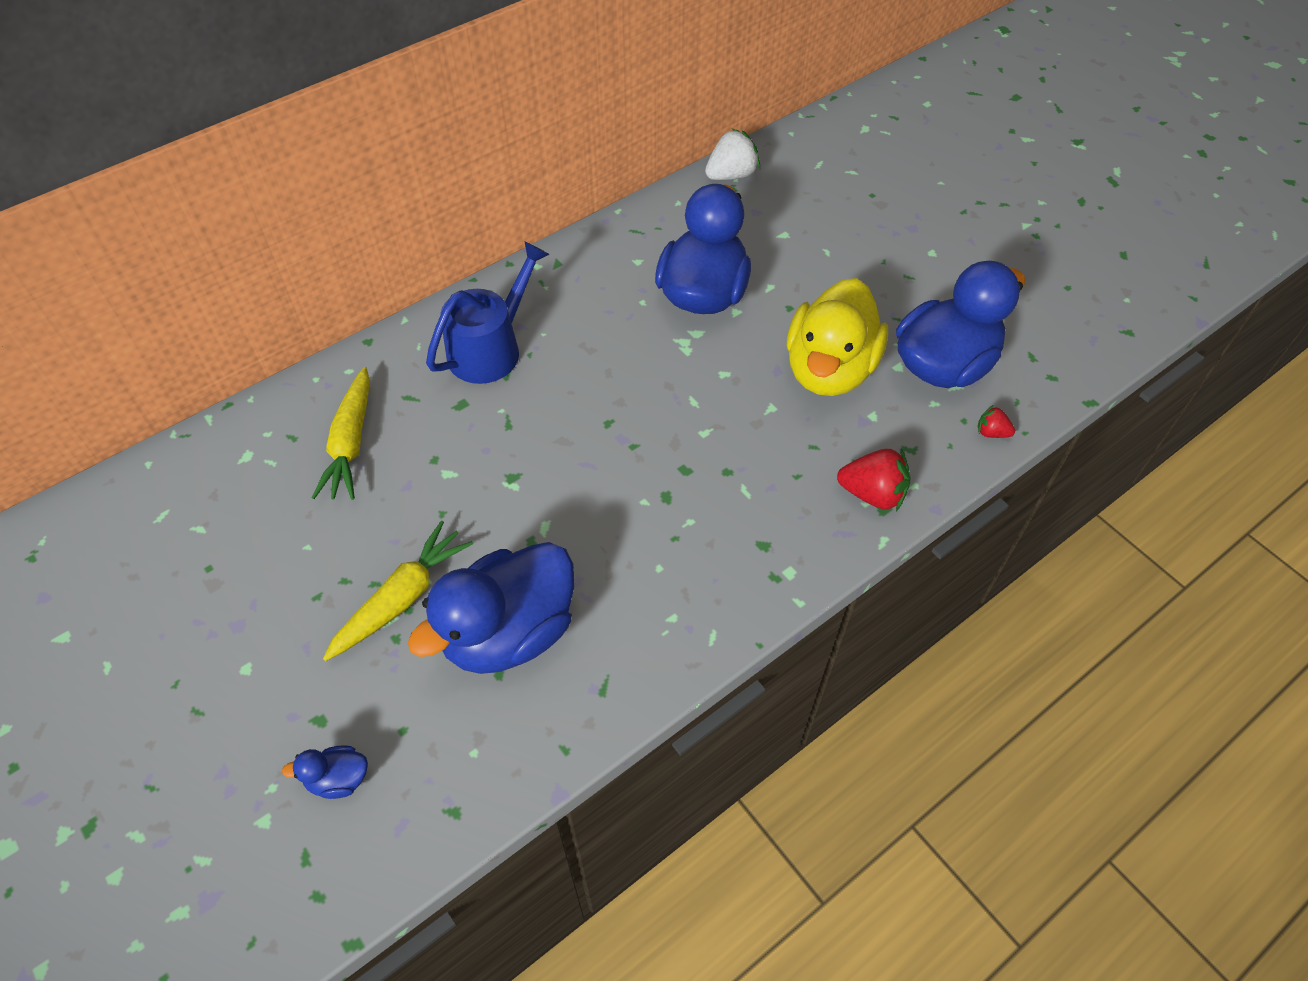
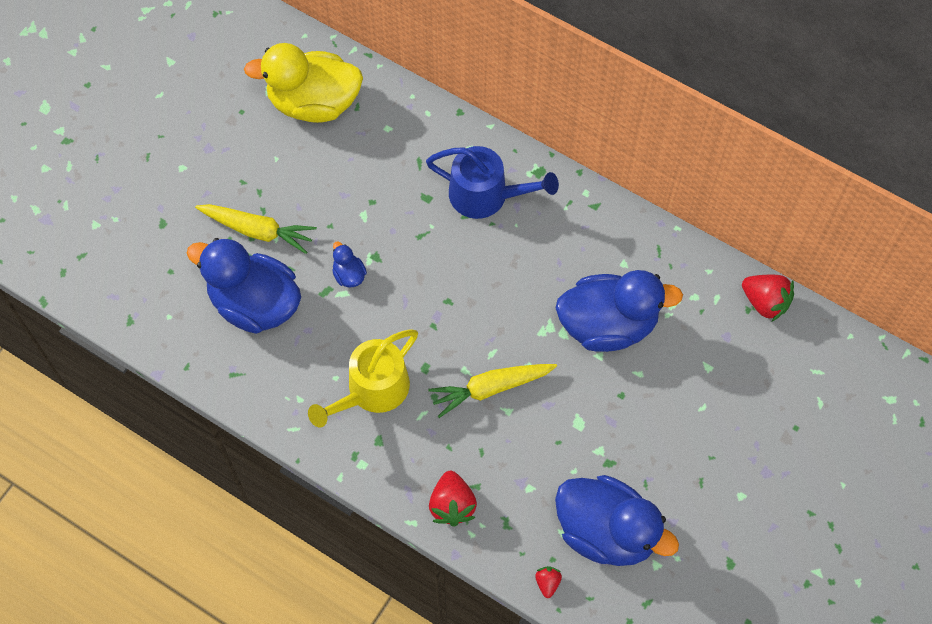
camera: 70 degrees right, 10 degrees up
(338, 779) = (130, 251): blue duck -> blue duck (349, 275)
(351, 443) = (365, 145): yellow carrot -> yellow carrot (491, 389)
(693, 532) = (372, 390): none -> yellow watering can
(731, 175) = (765, 302): white strawberry -> red strawberry
(829, 370) = (564, 443): yellow duck -> yellow duck (314, 103)

